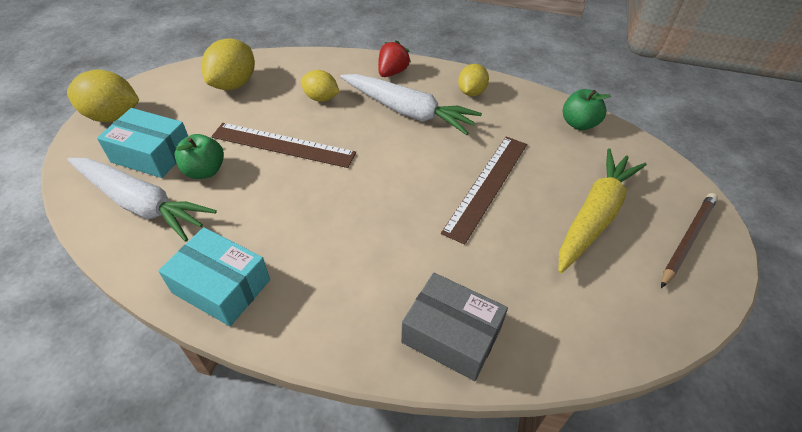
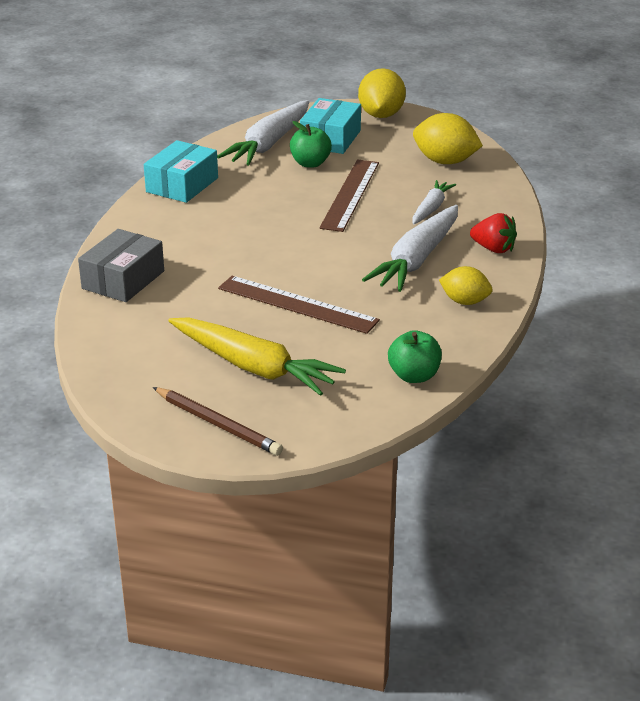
camera: 90 degrees right, 15 degrees down
(321, 98) = (431, 209): yellow lemon -> white carrot

